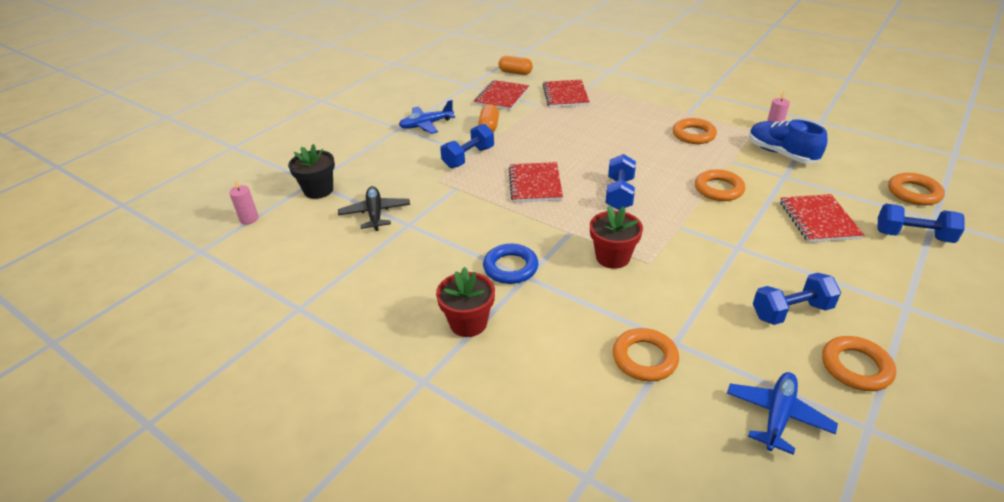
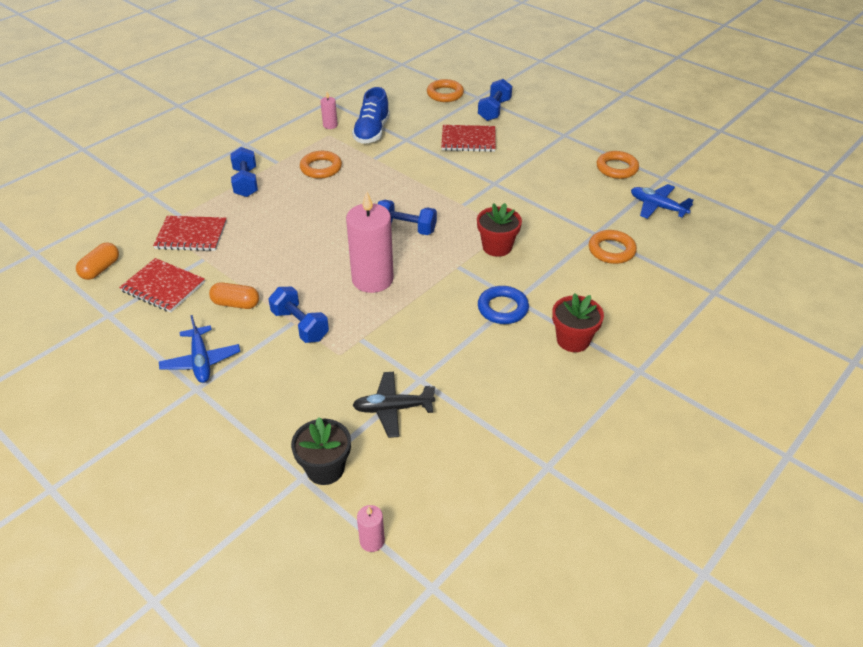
camera: 85 degrees left, 5 degrees up
(535, 184) = (372, 279): red notebook -> pink candle
(718, 189) = (415, 174): orange ring -> none
(781, 153) = (372, 132): blue shoe -> blue shoe turned 45 degrees counterclockwise
(791, 311) = (567, 178): blue dumbbell -> blue dumbbell (246, 183)

